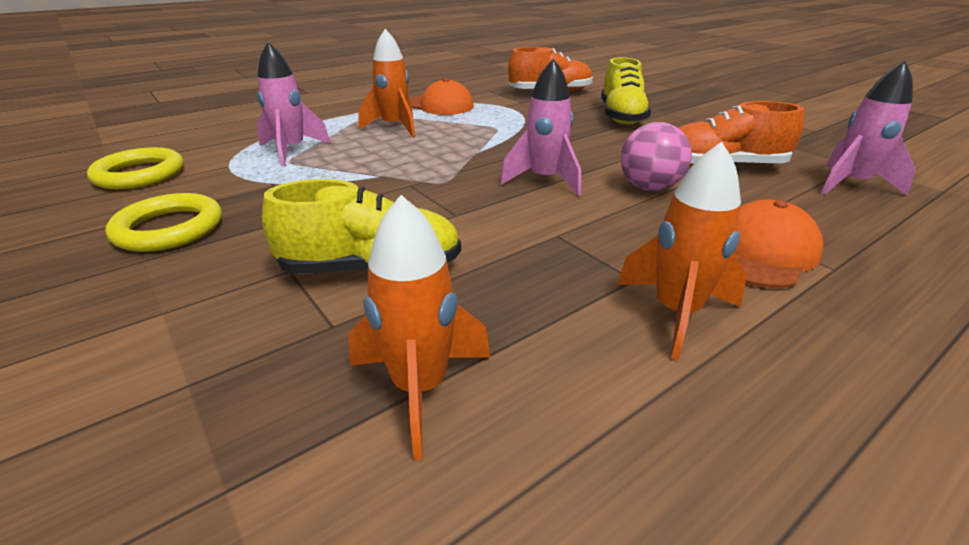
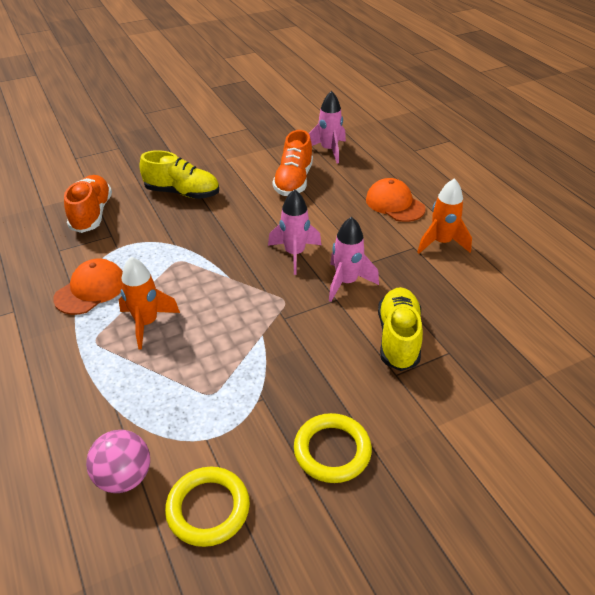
camera: 80 degrees left, 10 degrees up
(291, 151) = (183, 395): pink rocket -> pink rocket (346, 282)
(420, 388) = (490, 323): orange rocket -> none
(649, 188) = (316, 216): pink ball -> pink ball (124, 477)

